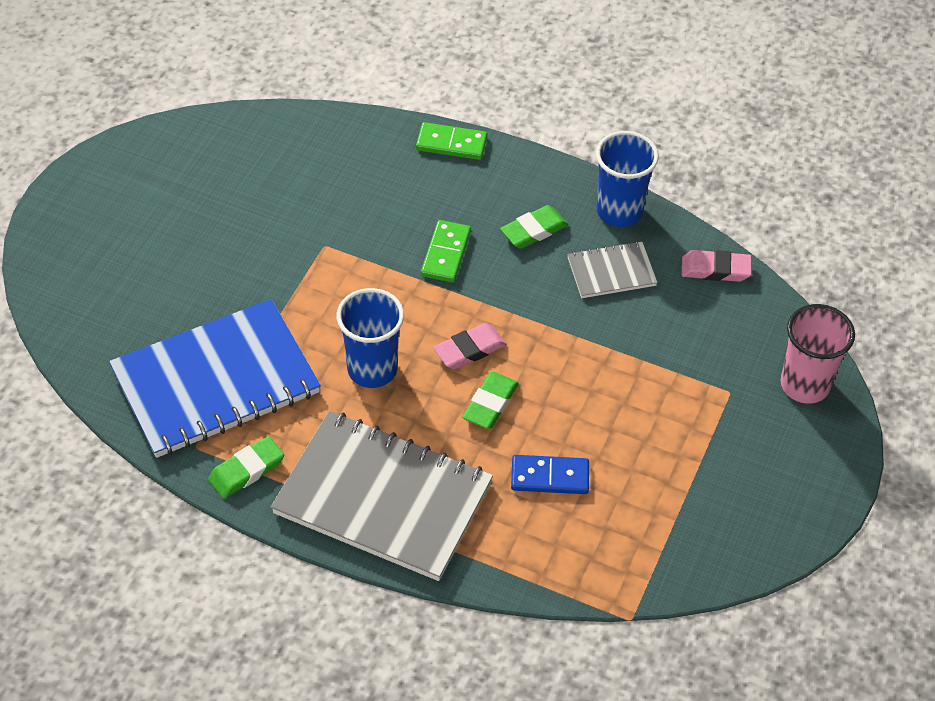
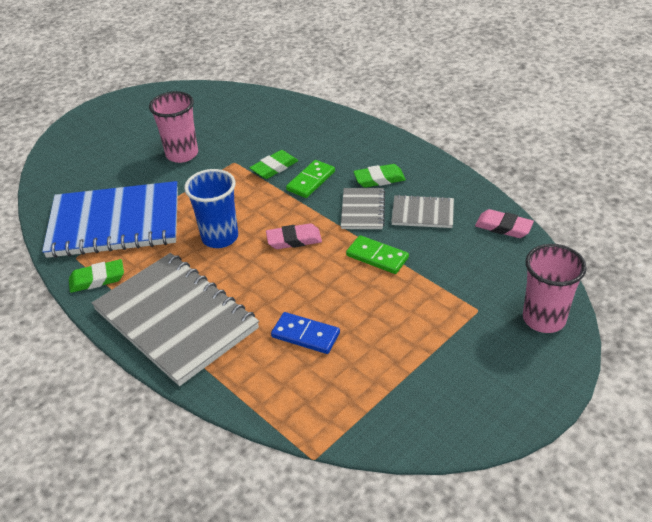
camera: 25 degrees right, 10 degrees down
(242, 248) = (182, 154): none -> pink cup
(451, 143) = (350, 123): green domino -> green domino (377, 257)
(490, 404) = (289, 276): green eraser -> green eraser (274, 167)
(535, 284) = (363, 210): none -> grey notebook
(619, 211) = (447, 179): blue cup -> none

